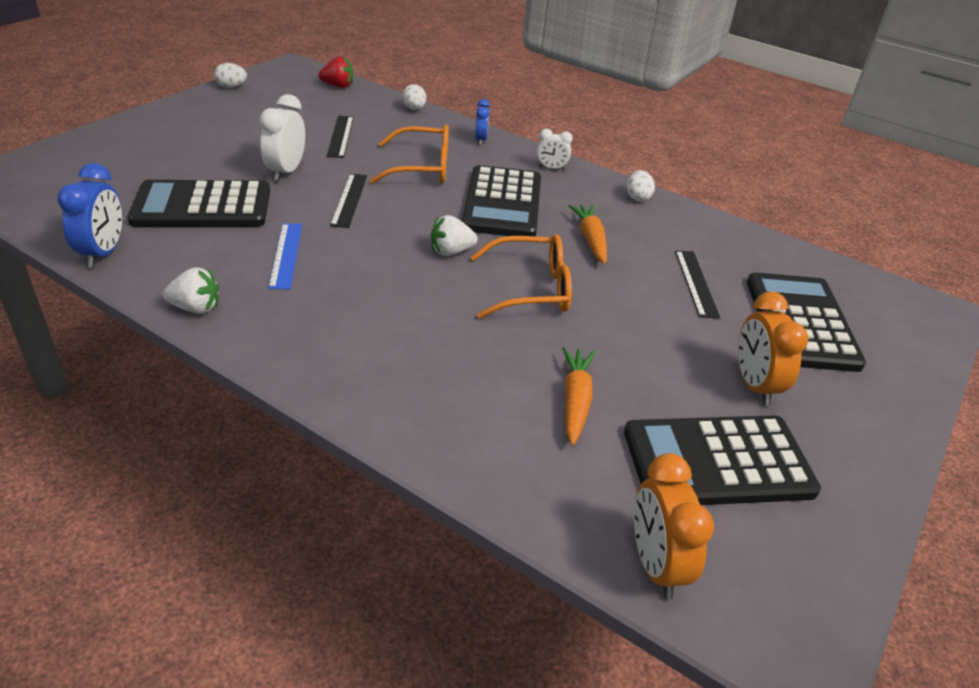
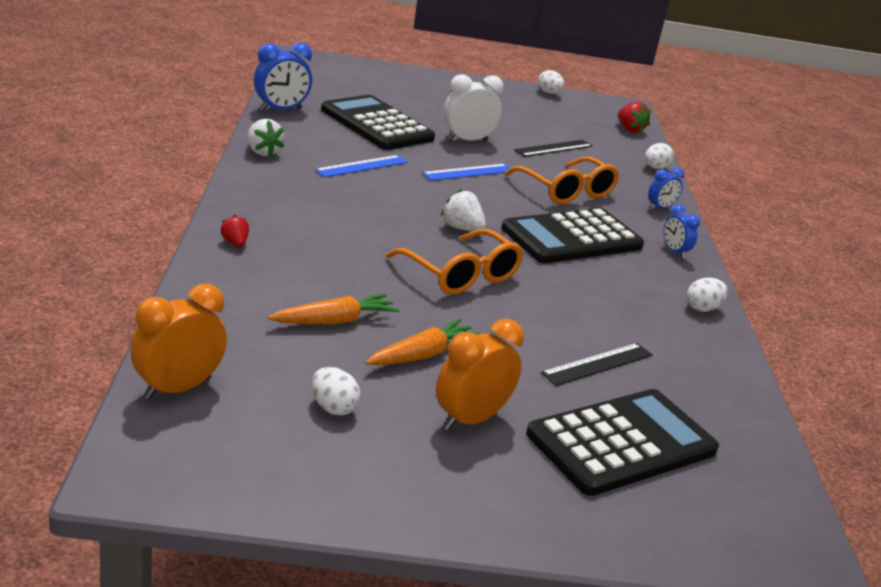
camera: 55 degrees right, 10 degrees down
(349, 200) = (468, 172): black ruler -> blue ruler
(388, 410) = (235, 243): none -> red strawberry
(551, 168) = (674, 252): white clock -> blue clock
(590, 239) = (583, 292): orange carrot -> orange carrot (422, 354)
(717, 462) = (333, 408): black calculator -> white egg

